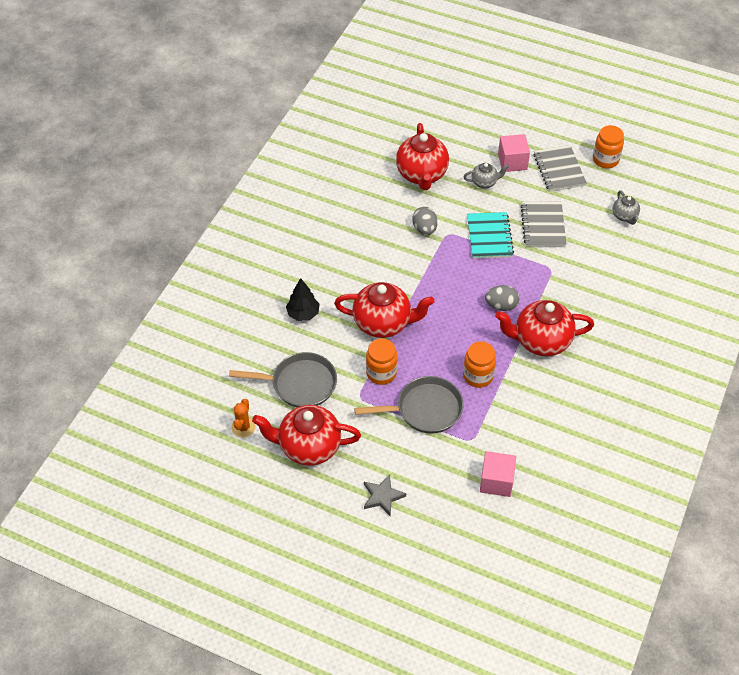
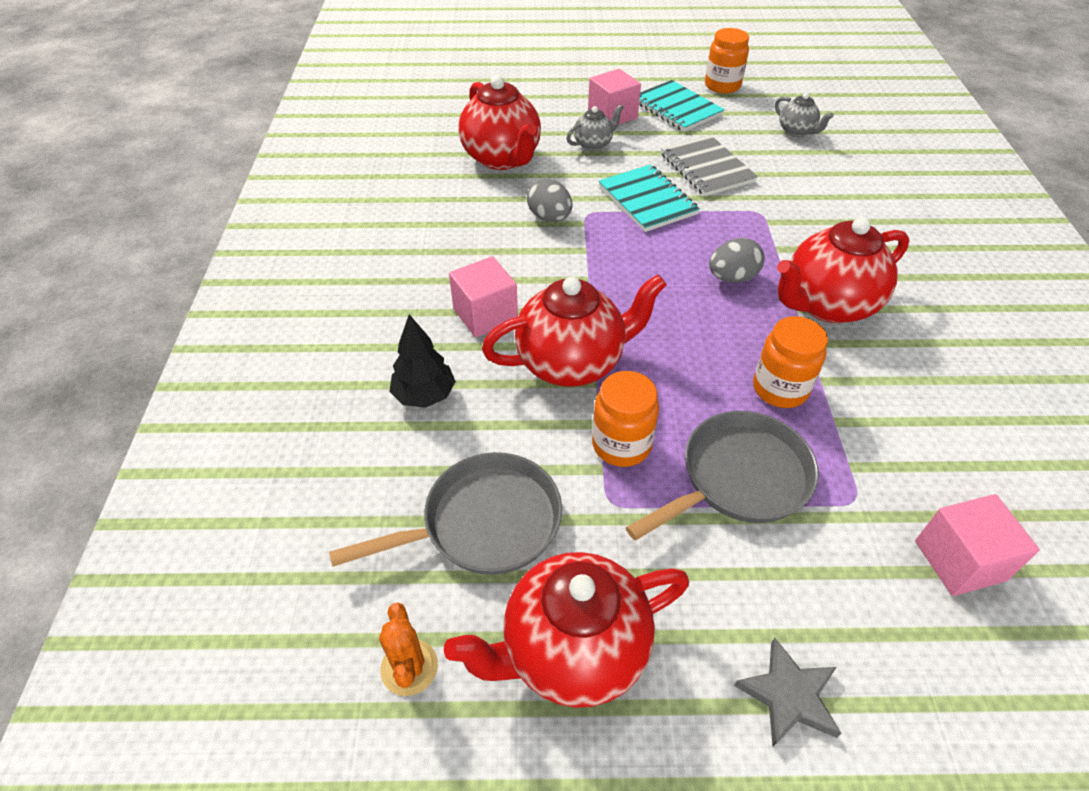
camera: 25 degrees left, 5 degrees down
(355, 280) = (485, 315): none -> pink cube
(559, 170) = (676, 108): grey notebook -> turquoise notebook

